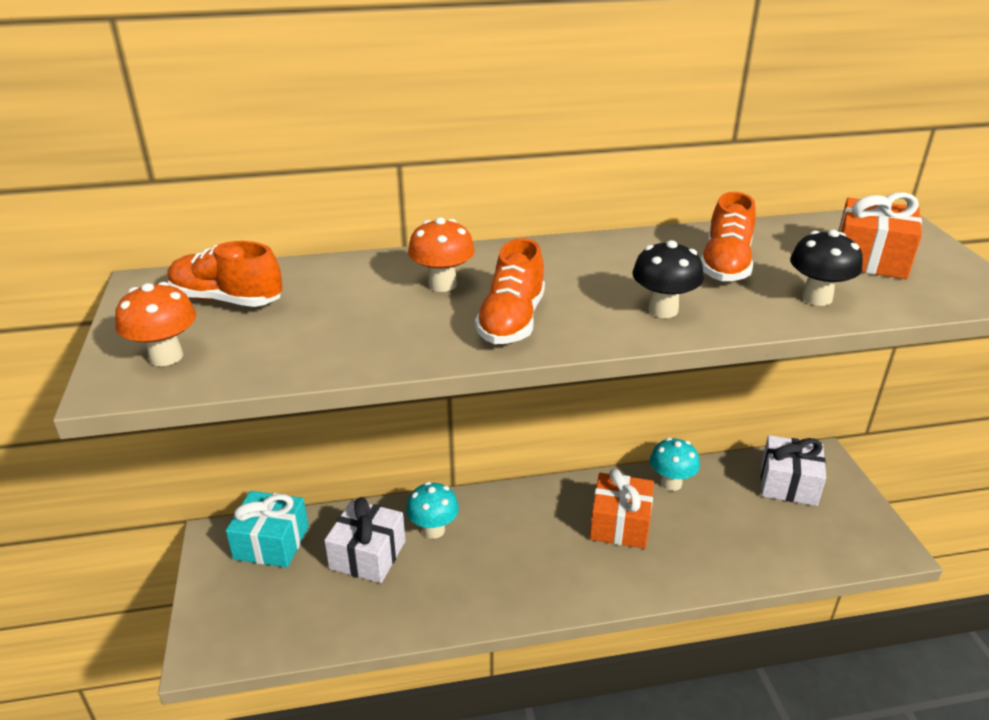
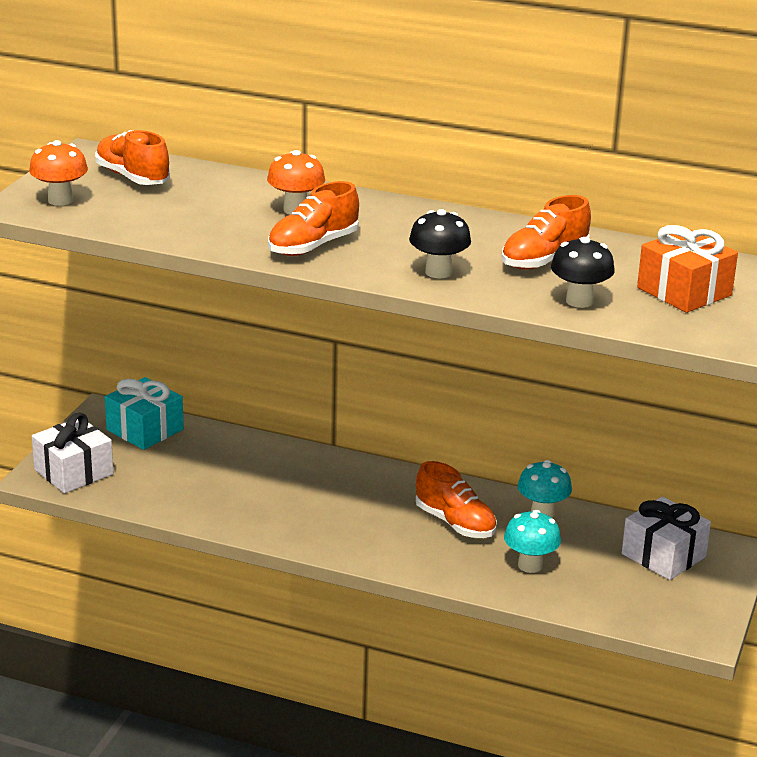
camera: 30 degrees right, 5 degrees down
(368, 555) = (213, 465): white gift -> white gift (73, 472)
(433, 530) = (284, 468): turquoise mushroom -> turquoise mushroom (530, 565)
(620, 524) = (455, 523): orange gift -> orange shoe

